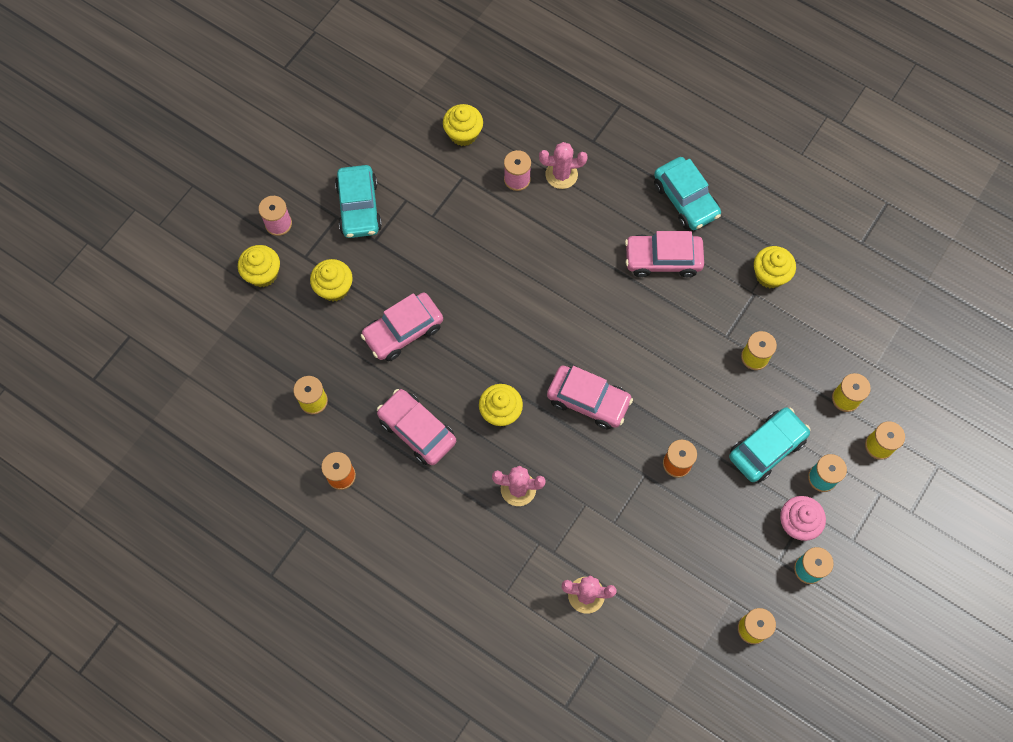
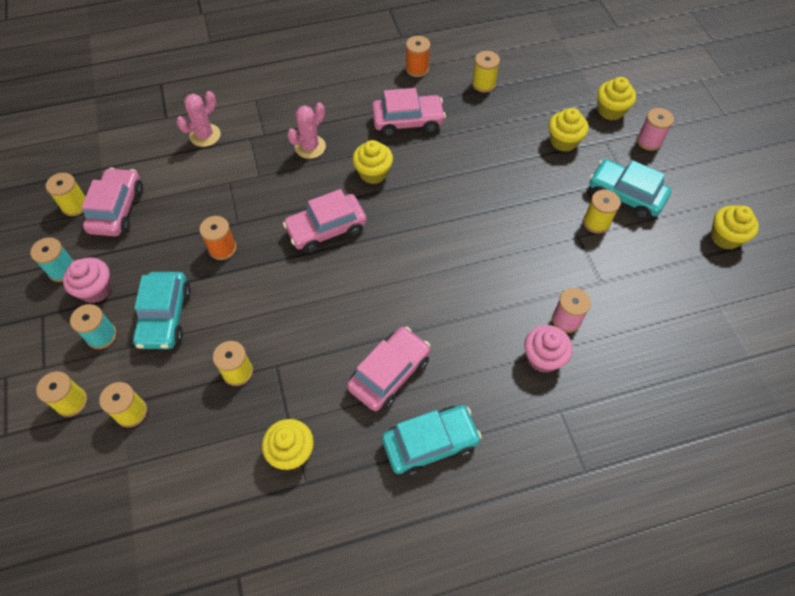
camera: 130 degrees right, 10 degrees down
(403, 331) = (491, 158): pink car -> pink car (117, 209)
(406, 212) = (596, 222): none -> yellow spool
(463, 134) = (647, 311): yellow cupcake -> yellow cupcake (725, 237)
(561, 175) = (543, 358): pink cactus -> pink cupcake
(685, 199) = (430, 443): turquoise car -> turquoise car turned 150 degrees clockwise

